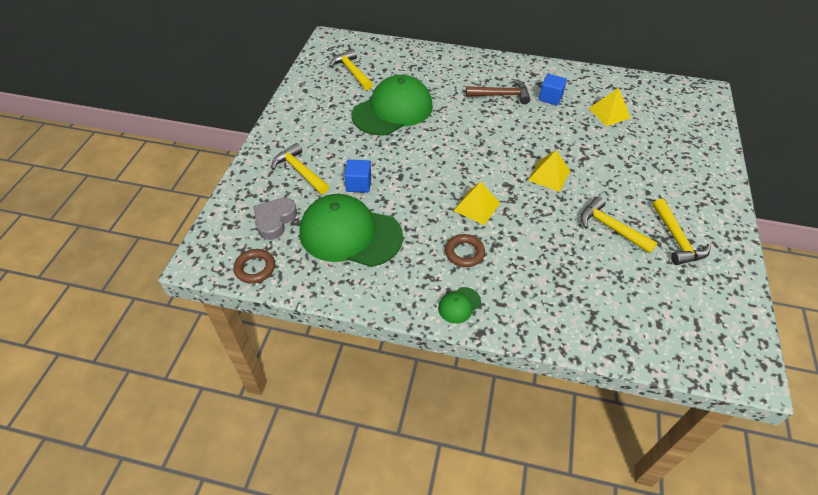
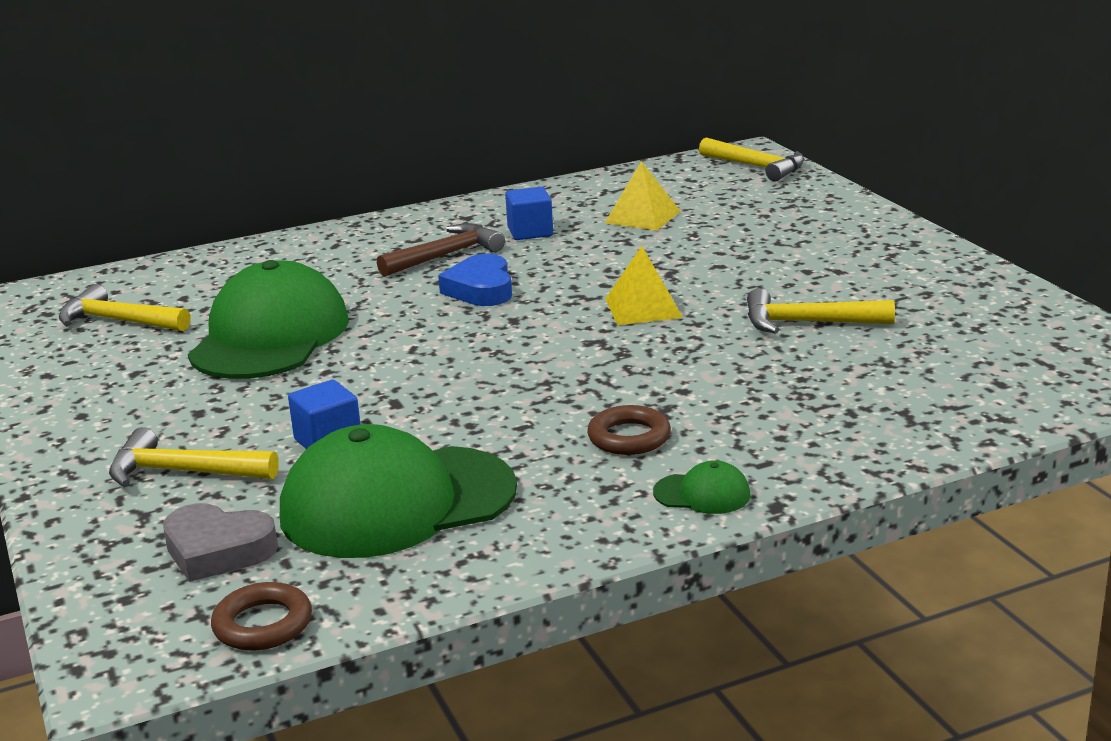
camera: 35 degrees left, 25 degrees down
(275, 220) = (218, 550): grey heart -> grey heart turned 60 degrees counterclockwise
(459, 305) = (702, 494): green cap -> green cap turned 90 degrees counterclockwise
(477, 207) = (577, 382): yellow pyramid -> none
(495, 125) = (481, 289): none -> blue heart
(676, 239) = (908, 298): yellow hammer -> yellow hammer (756, 167)

